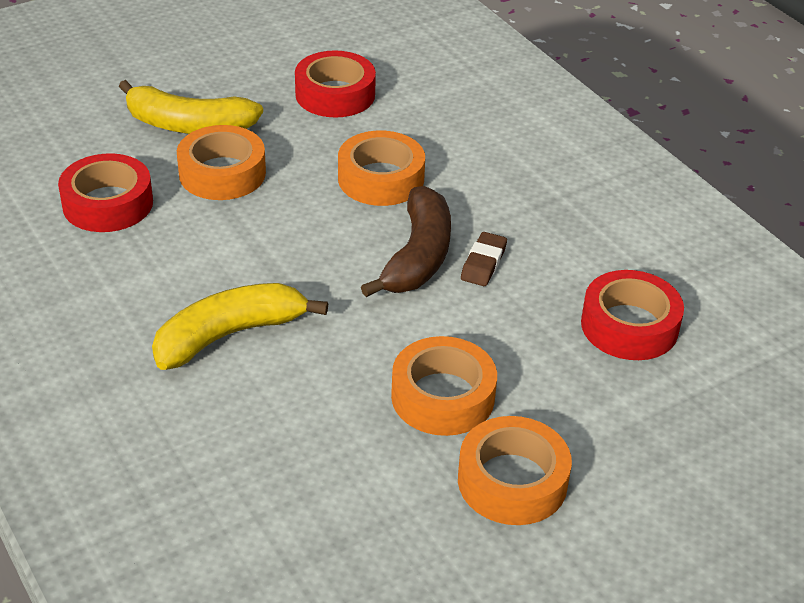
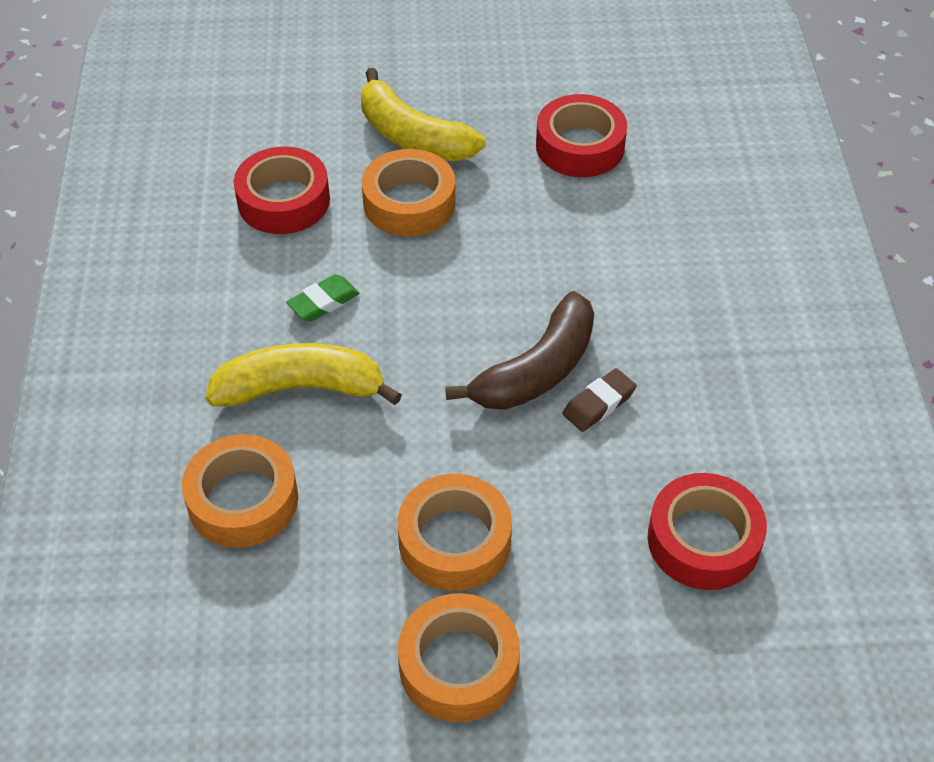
camera: 30 degrees right, 10 degrees up
(201, 266) = (323, 302): none -> green eraser
(381, 179) = (560, 264): orange tape -> orange tape (243, 500)

